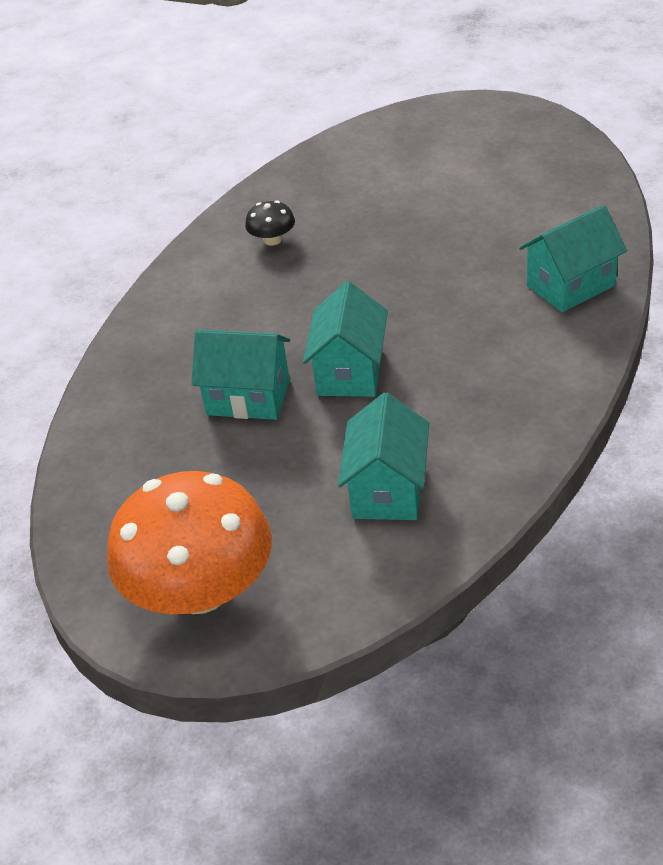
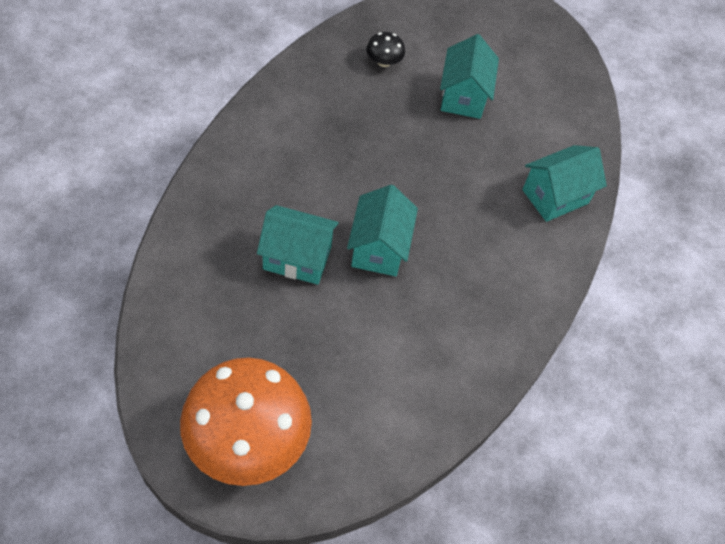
camera: 10 degrees left, 15 degrees up
(272, 240) = (328, 101): black mushroom -> black mushroom (384, 61)
(387, 490) = (398, 369): turquoise house -> turquoise house (463, 96)

